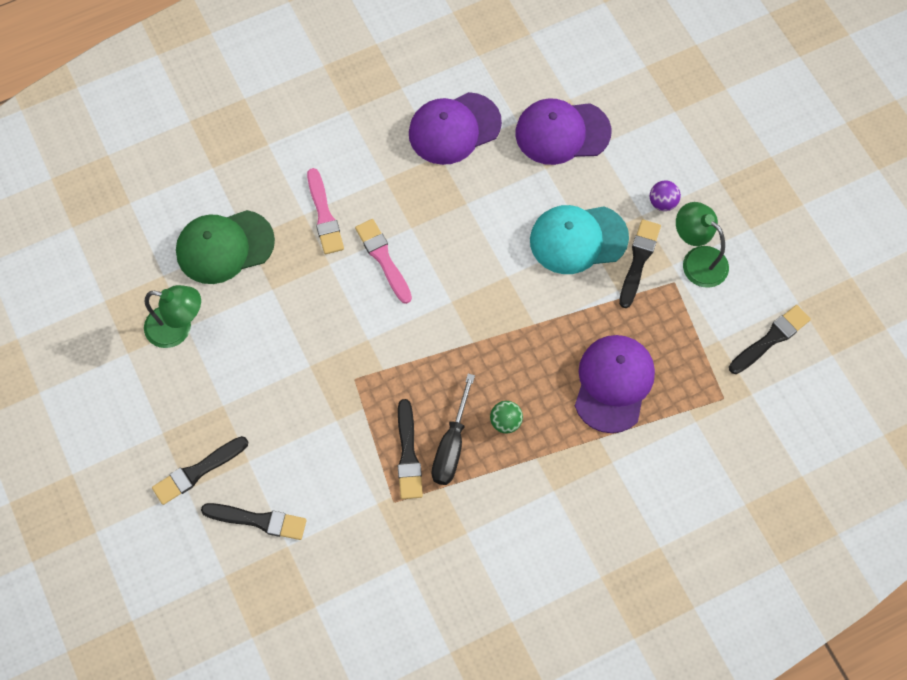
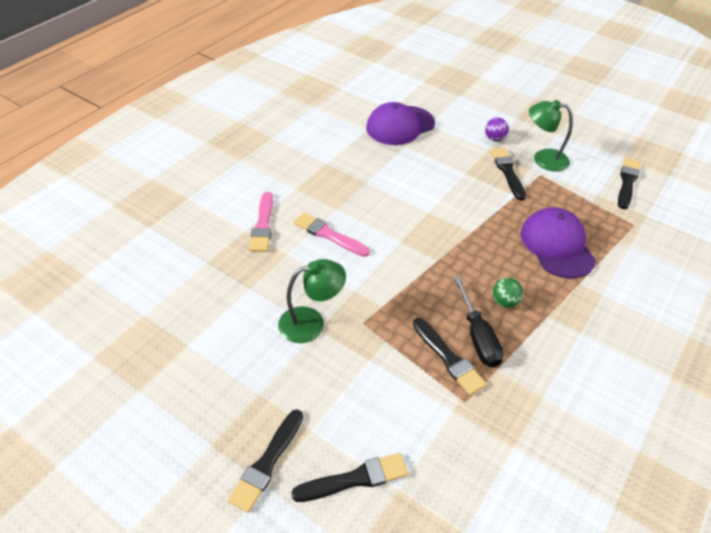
camera: 30 degrees left, 20 degrees down
(178, 328) = (180, 350): green lamp -> green lamp (311, 322)
(224, 247) = (190, 274): green cap -> none
(324, 215) = (263, 225): pink brush -> pink brush turned 45 degrees clockwise
(454, 129) = (325, 146): purple cap -> none
(578, 239) = (458, 175): turquoise cap -> none

